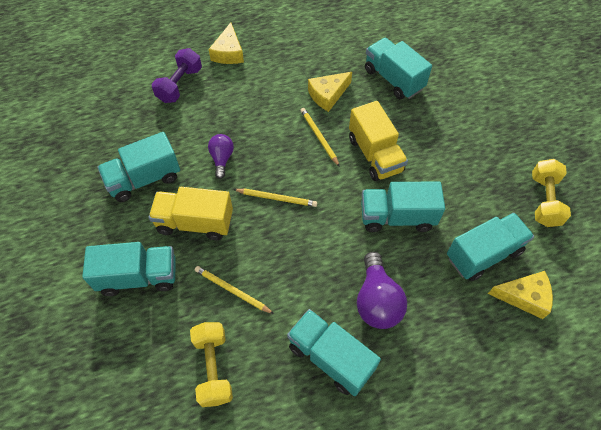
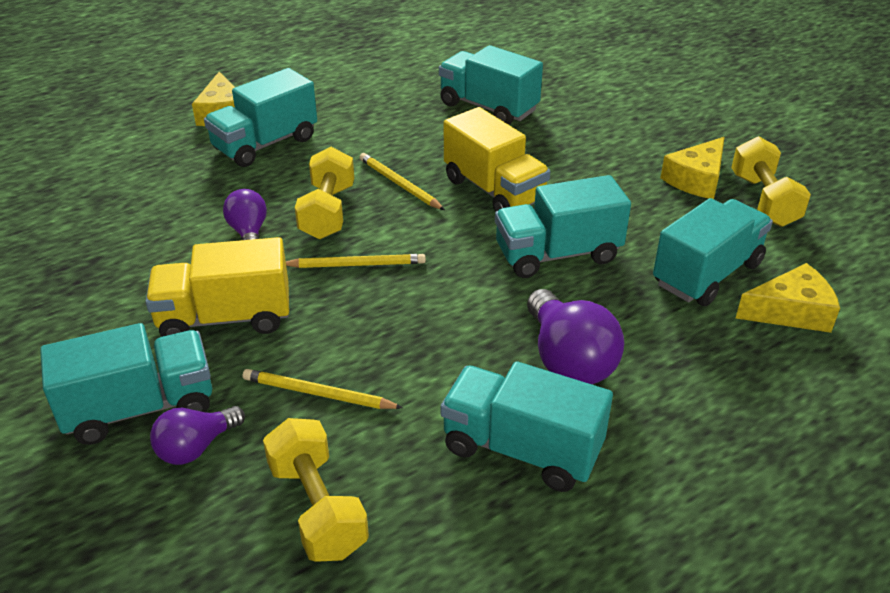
camera: 15 degrees left, 20 degrees down
(144, 179) = (119, 278): turquoise truck -> turquoise truck (265, 144)
(161, 311) = (196, 447): none -> purple light bulb
(180, 85) = (152, 159): purple dumbbell -> none
(270, 151) = (327, 212): none -> yellow dumbbell
(328, 95) = (396, 137): yellow cheese -> yellow cheese (696, 179)

